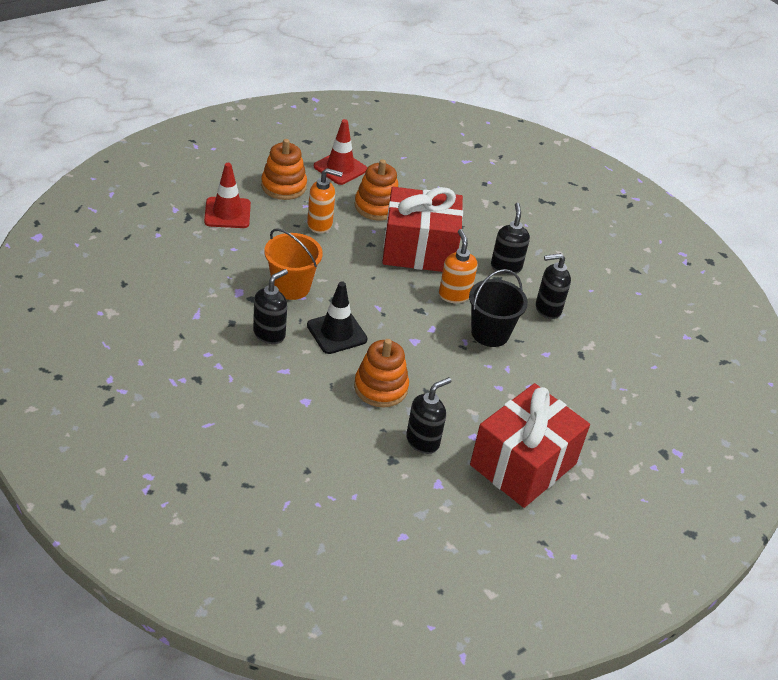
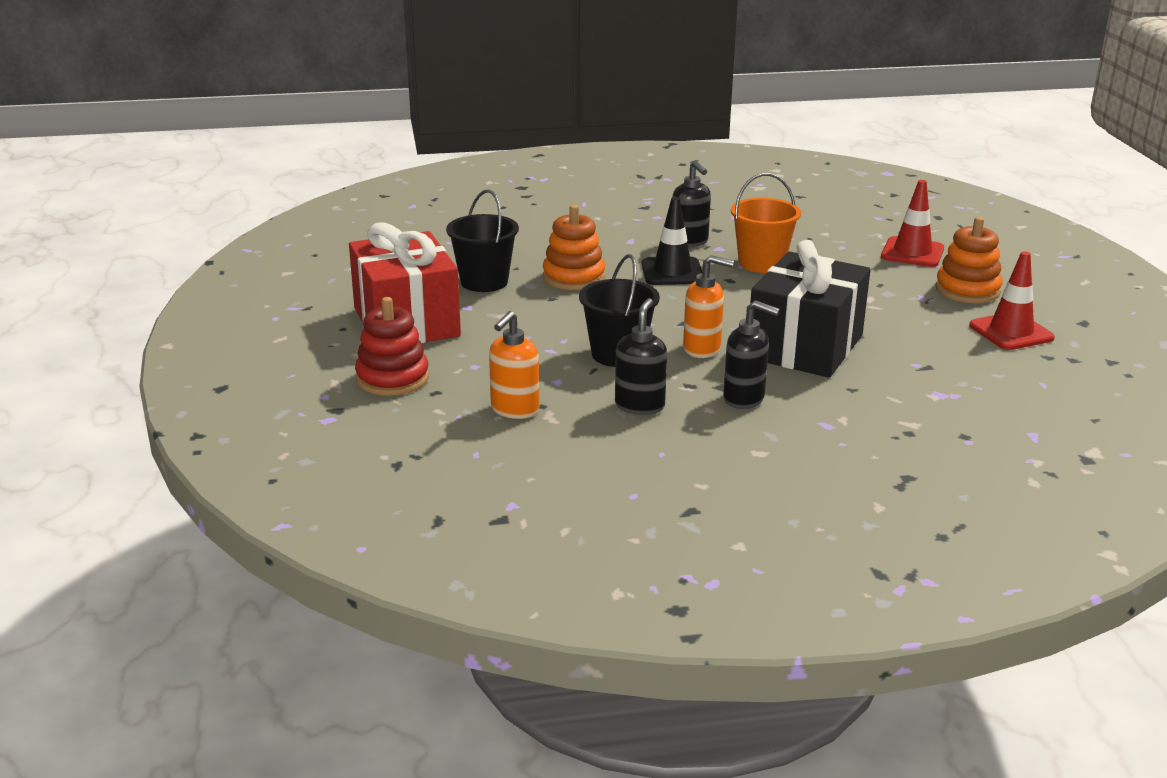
camera: 120 degrees right, 15 degrees down
(320, 224) = (877, 297): orange soap dispenser -> orange soap dispenser (514, 410)
(377, 206) = (912, 339): orange stacking toy -> none
(419, 250) = (805, 347): red gift -> black gift
(423, 441) = (484, 282): black soap dispenser -> black bucket
(605, 439) = (392, 378): none -> red stacking toy

